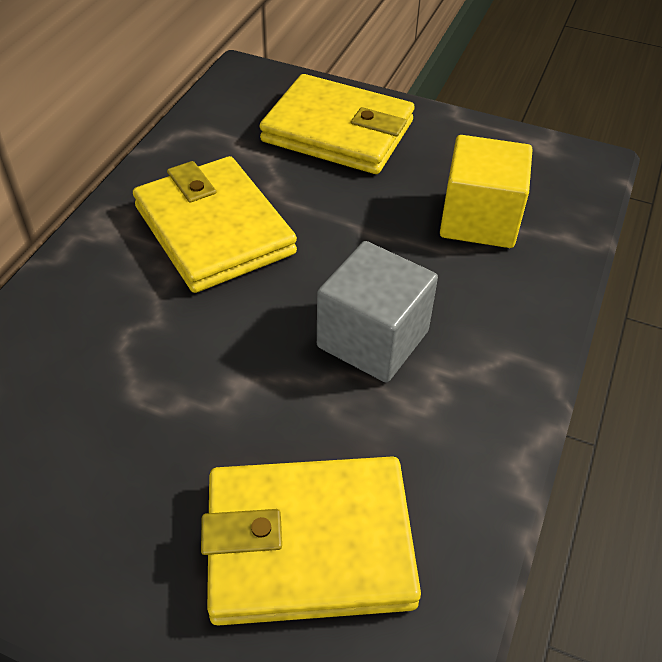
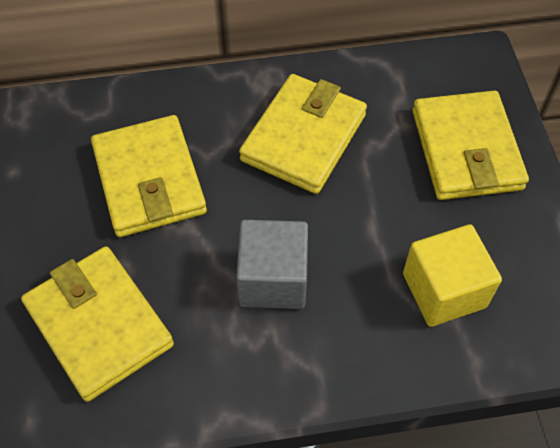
camera: 60 degrees right, 10 degrees up
(138, 391) = (149, 180): none -> yellow wallet

